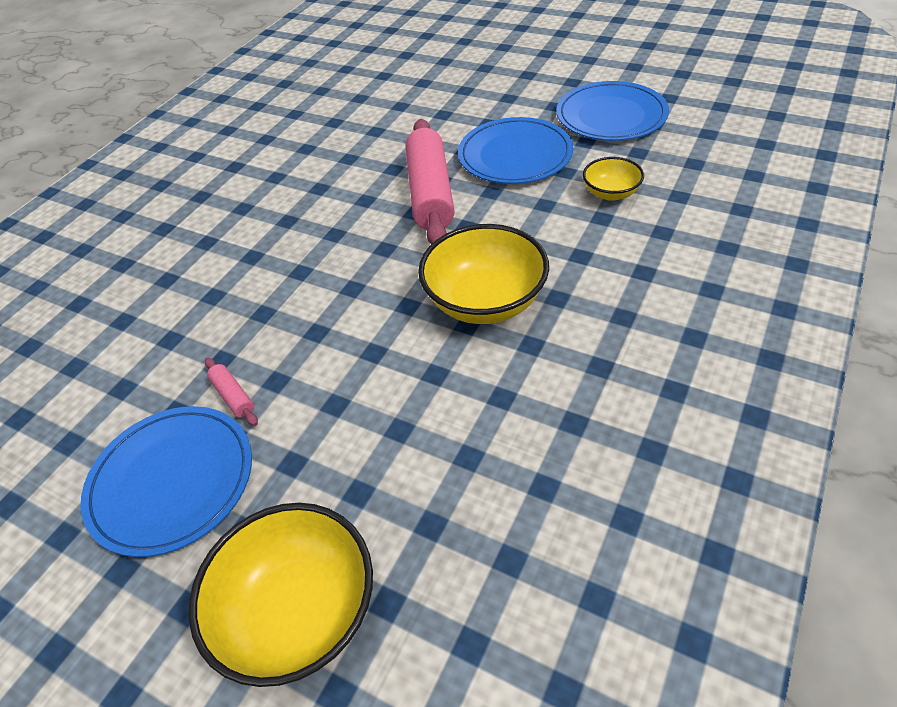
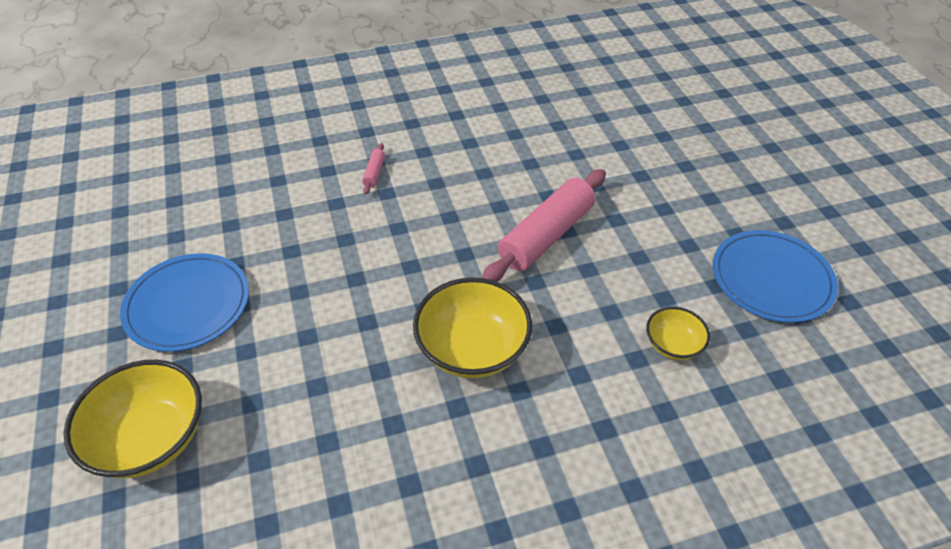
camera: 40 degrees right, 0 degrees up
(233, 396) = (269, 281): pink rolling pin -> pink rolling pin (374, 173)
(515, 155) = (646, 253): blue plate -> none

